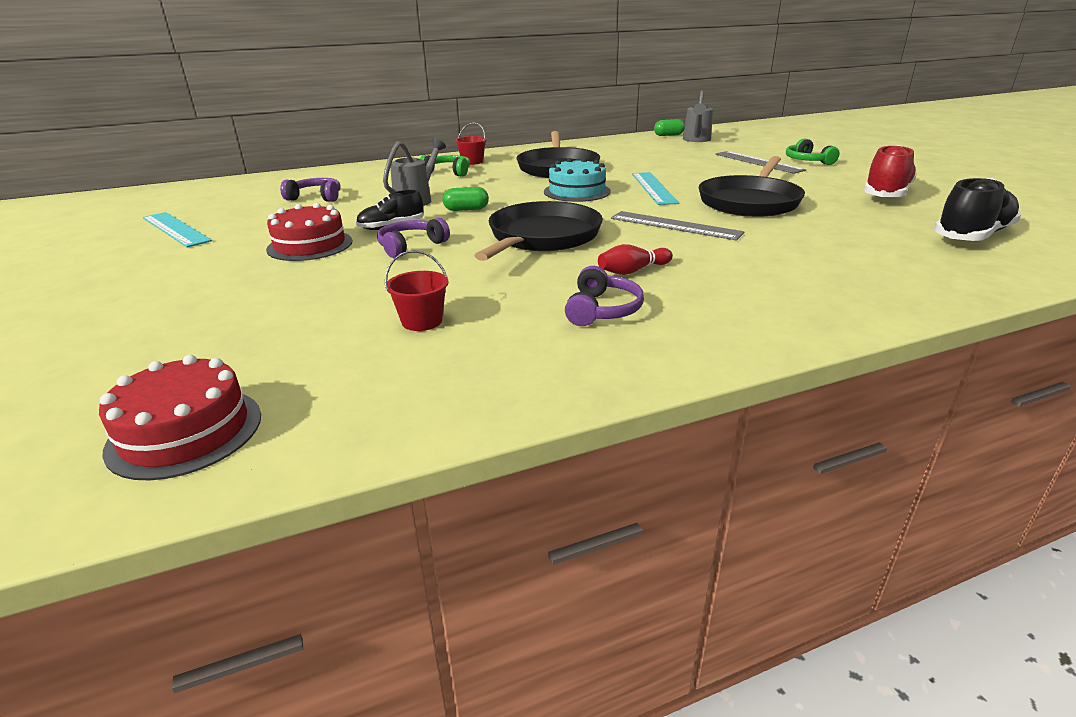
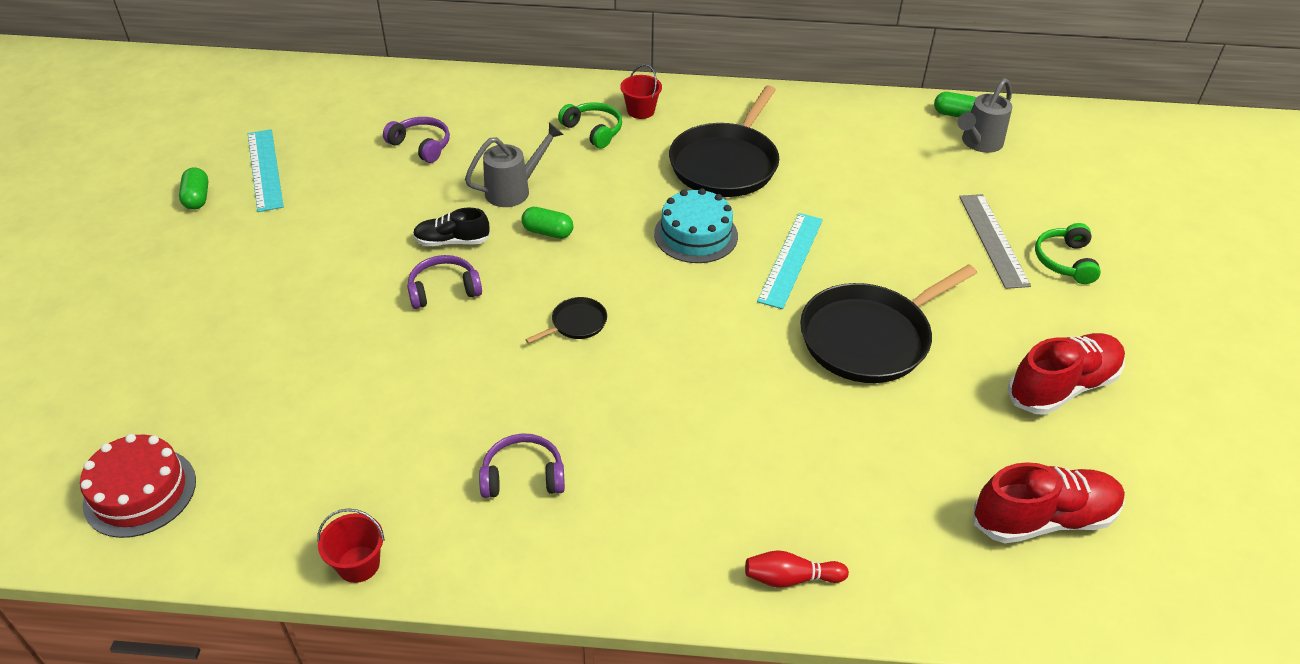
camera: 25 degrees right, 15 degrees up
(113, 253) = (197, 198): none -> green capsule
(310, 245) = (359, 251): red cake -> none
(422, 321) = (369, 425): red bucket -> red bucket (358, 564)
(542, 237) = (576, 323): black pan -> black pan, size x0.43
(602, 310) = (523, 476): purple headphones -> purple headphones turned 135 degrees counterclockwise
(633, 271) = (607, 425): red bowling pin -> red bowling pin (790, 578)
(675, 225) = (731, 355): grey ruler -> none
(972, 236) = (1043, 519): black shoe -> red shoe

